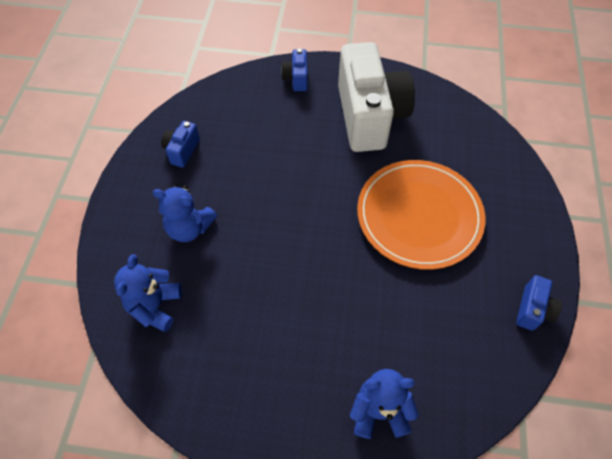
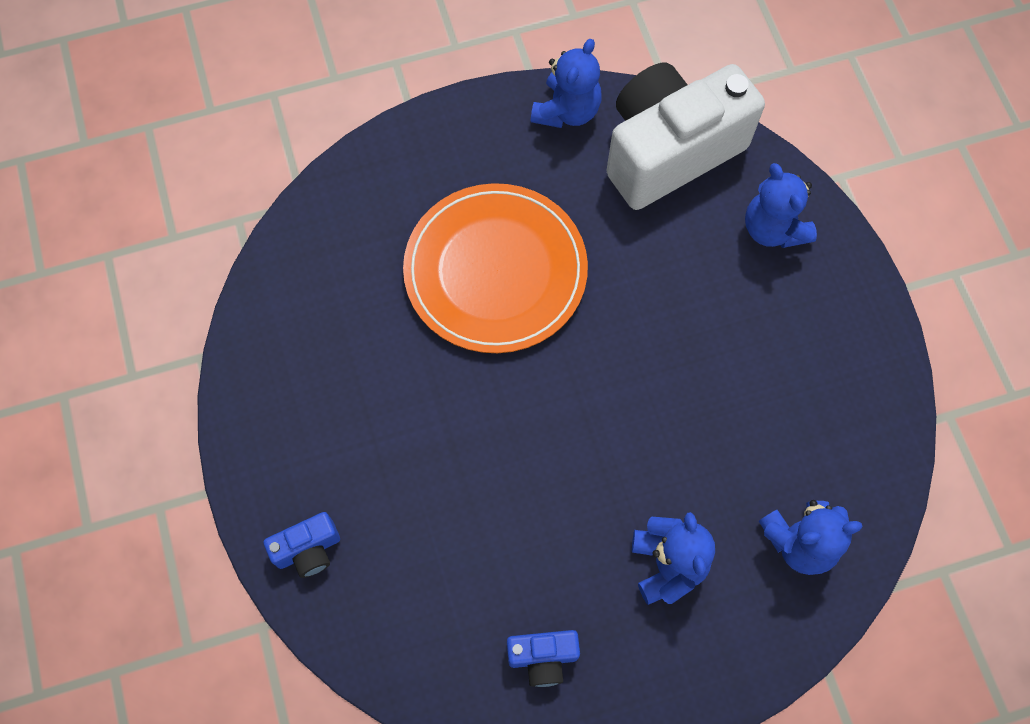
camera: 115 degrees left, 10 degrees up
(369, 116) = (343, 400): white camera -> white camera (669, 151)
(533, 310) = (567, 110): blue camera -> blue teddy bear

